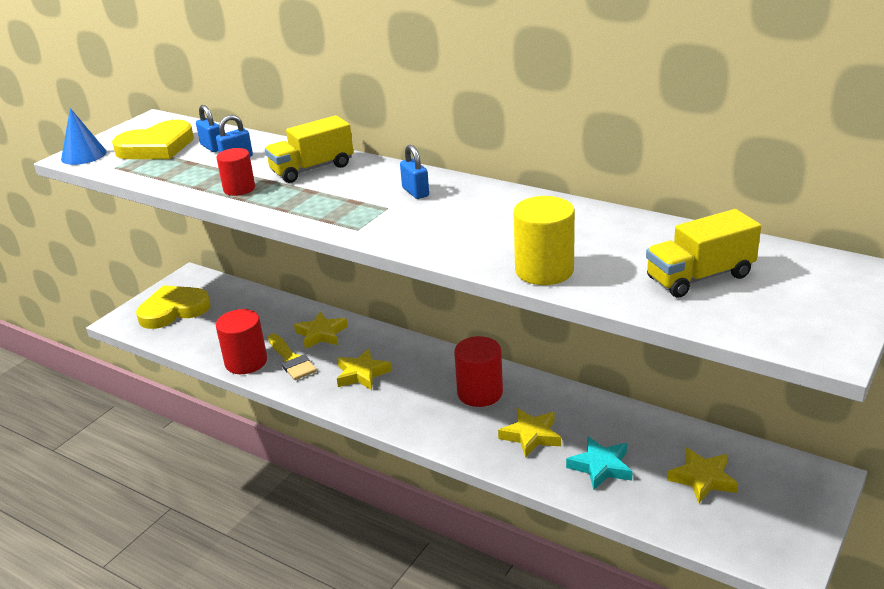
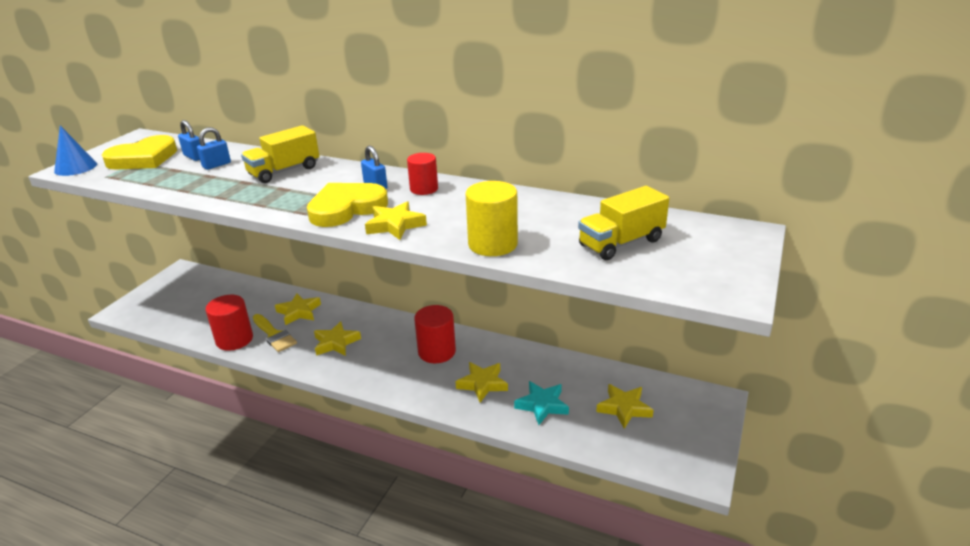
camera: 10 degrees left, 0 degrees up
(173, 310) = (167, 300): yellow heart -> yellow heart (346, 208)
(239, 189) = (220, 190): red cylinder -> red cylinder (424, 189)
(433, 241) = (395, 225): none -> yellow star

